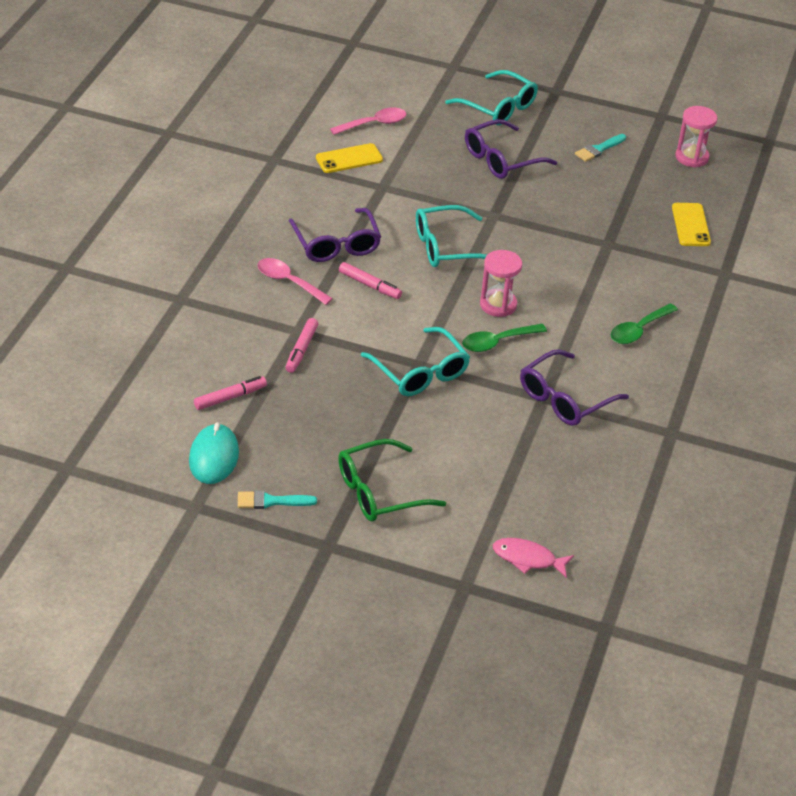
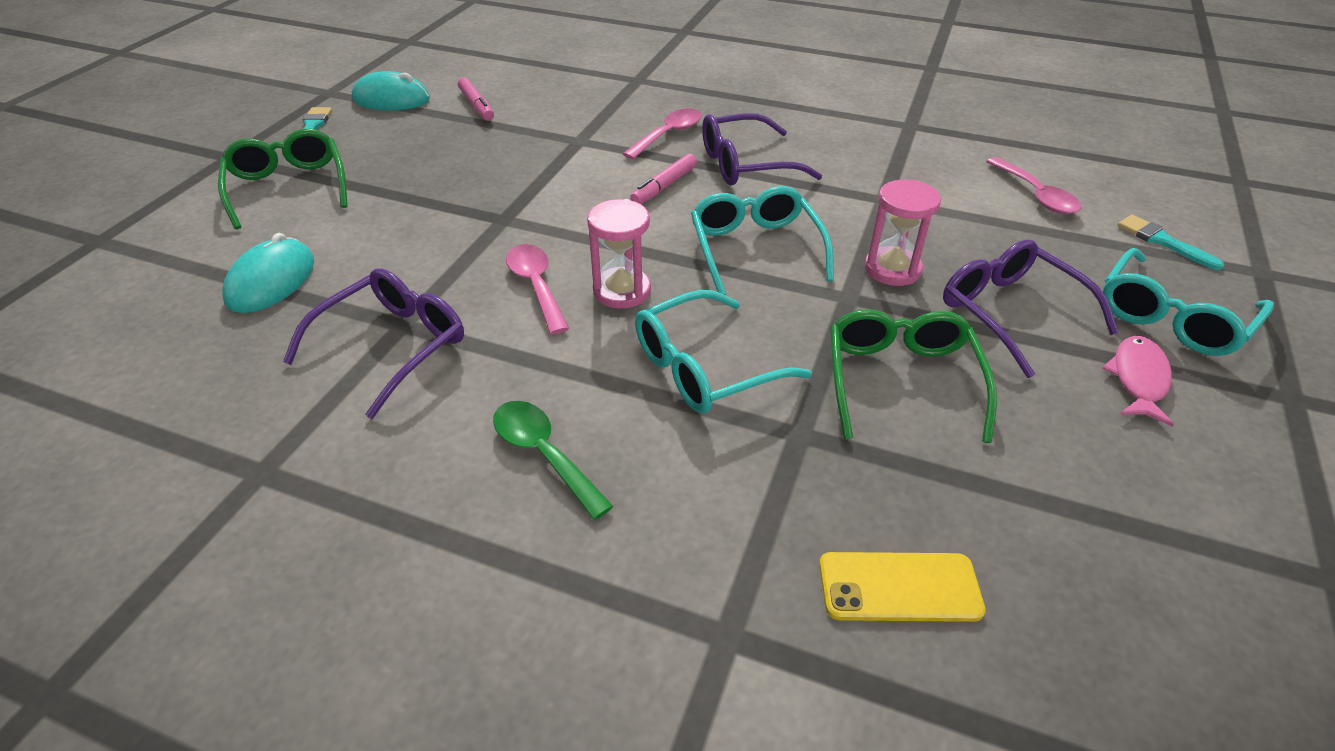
camera: 95 degrees right, 0 degrees up
(301, 350) = (545, 142): pink marker -> none
(349, 159) = (938, 175): yellow phone -> none
(420, 372) = (486, 219): turquoise glasses -> turquoise glasses (704, 367)
(497, 342) = (536, 286): green spoon -> pink spoon
(506, 470) = (271, 281): none -> turquoise mouse
(527, 559) = (100, 291): pink fish -> pink fish (1138, 379)
(563, 206) = (901, 381): none -> green glasses
(564, 398) = (393, 346): purple glasses -> purple glasses turned 75 degrees clockwise
(598, 149) = (1118, 447): turquoise brush -> turquoise brush (1162, 241)
(691, 157) = (1187, 627): pink hourglass -> pink hourglass (892, 269)

